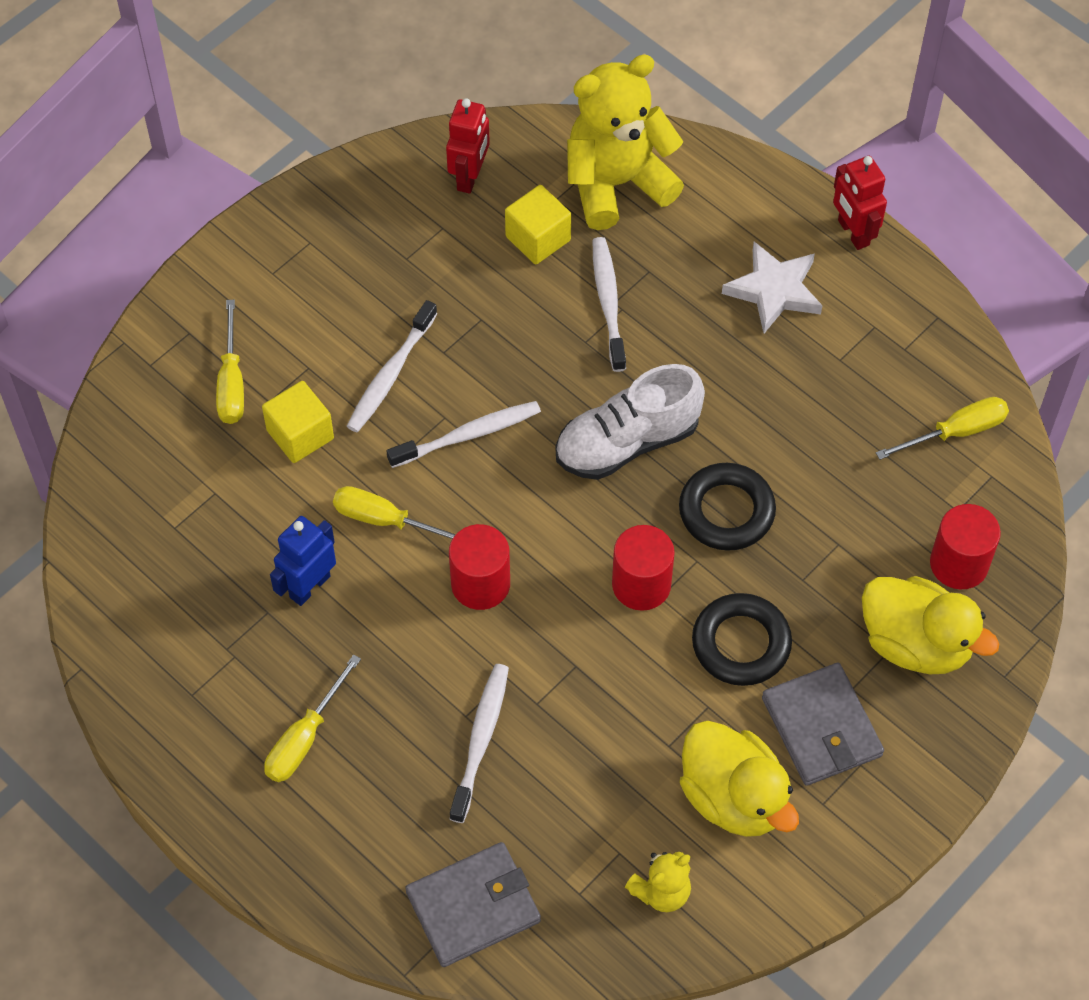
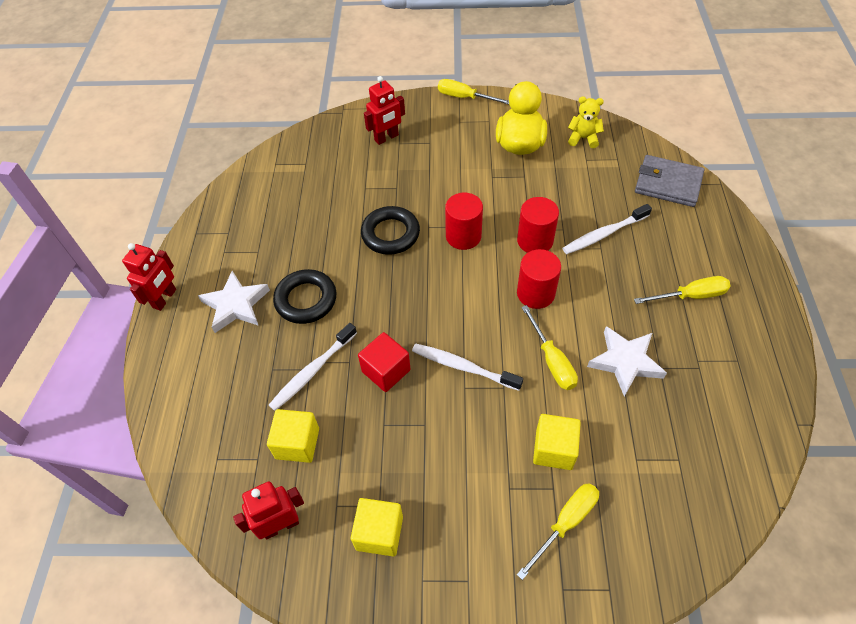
camera: 130 degrees left, 5 degrees down
(309, 586) = (625, 362): blue robot -> white star
(382, 241) = (379, 533): none -> yellow cube
(390, 374) = (467, 438): white toothbrush -> none
(539, 365) = (386, 371): none -> red cube
(617, 183) = (217, 435): yellow teddy bear -> none
(627, 442) = (393, 297): white shoe -> none
(741, 644) = (451, 186): black ring -> black ring (306, 300)
(821, 727) = (457, 140): grey wallet -> none
(916, 643) = (386, 138): yellow duck -> red robot
(956, 432) = (262, 187): yellow screwdriver -> yellow screwdriver (464, 97)
(959, 564) = (333, 148): red cylinder -> red cylinder (535, 241)

